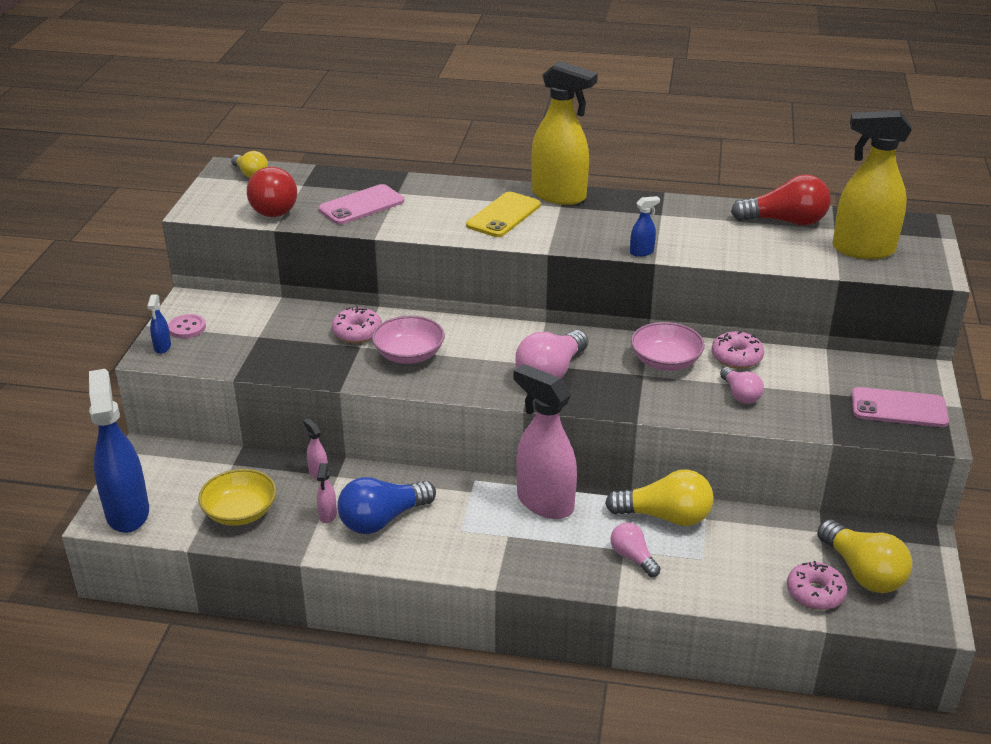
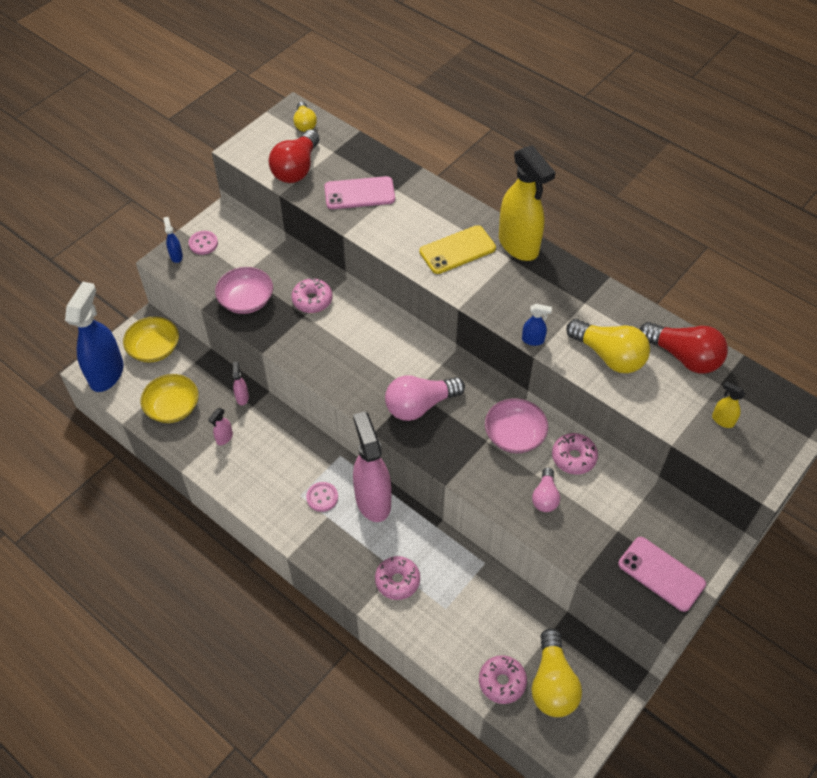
camera: 30 degrees right, 20 degrees up
(162, 347) = (176, 256): blue spray bottle -> blue spray bottle turned 135 degrees clockwise
(171, 469) = (154, 348): none -> yellow bowl
(382, 519) = (256, 460): blue light bulb -> none
(409, 355) = (332, 339): pink bowl -> pink bowl (246, 300)
(487, 522) = (322, 497): none -> pink button
(633, 557) = (397, 581): pink light bulb -> pink donut
(665, 516) = (447, 557): yellow light bulb -> yellow light bulb (609, 356)
(862, 250) = (722, 420): yellow spray bottle -> yellow spray bottle, size x0.41

